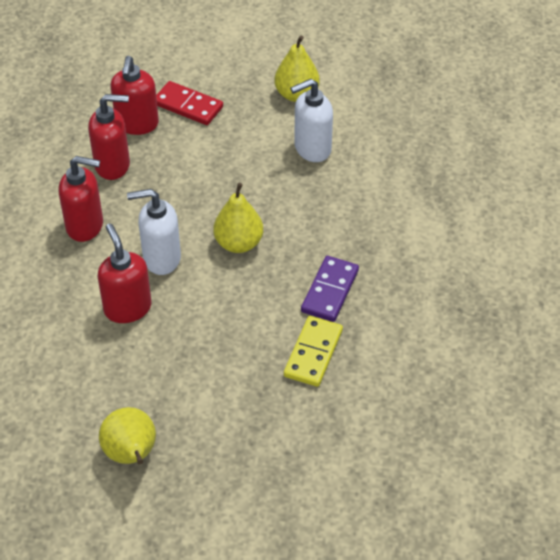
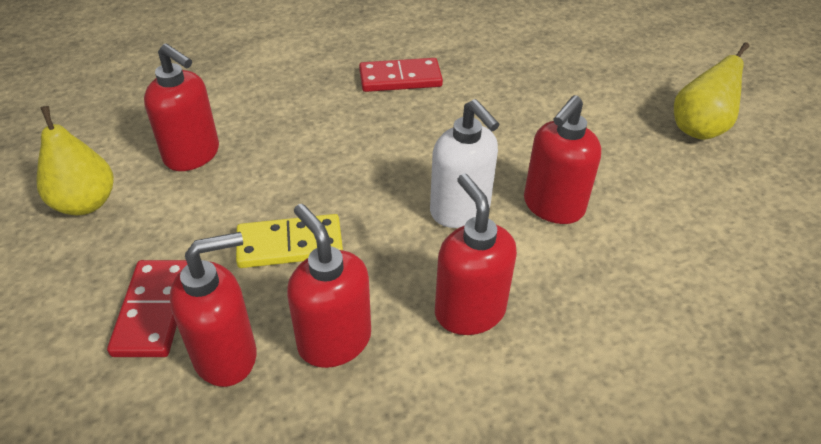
camera: 120 degrees left, 5 degrees down
(238, 243) = (387, 158): yellow pear -> none
(312, 149) = (192, 155): white soap dispenser -> red soap dispenser
(313, 353) = (480, 66): yellow domino -> yellow domino (290, 245)
(330, 291) = (400, 78): purple domino -> red domino

